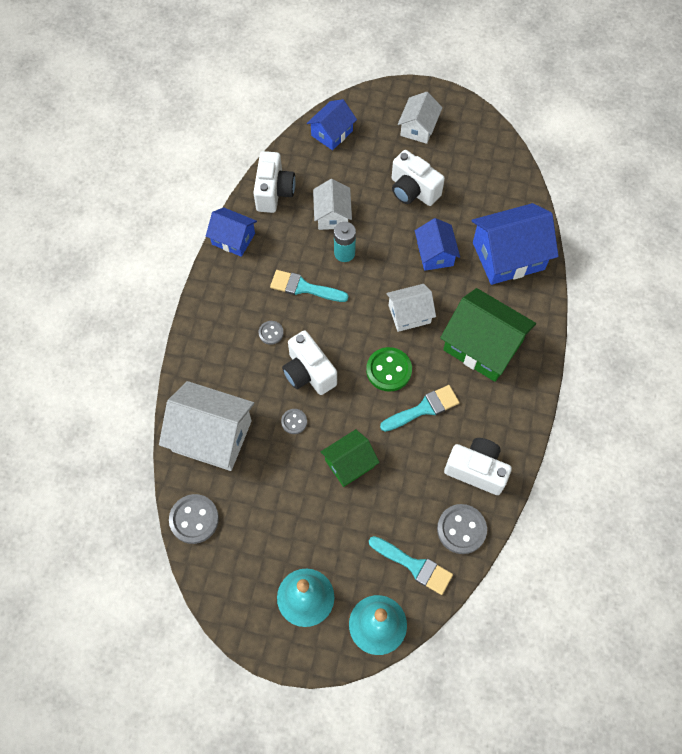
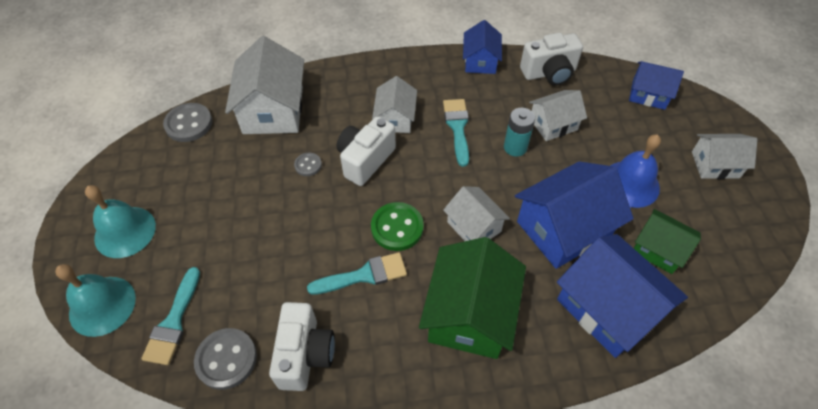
camera: 70 degrees right, 10 degrees down
(271, 333) = (395, 118): grey button -> white house
(349, 463) = (277, 225): green house -> green house (658, 249)
(413, 190) = (630, 184): white camera -> blue bell
(423, 408) = (364, 275): turquoise brush -> turquoise brush turned 60 degrees counterclockwise
(435, 254) = (563, 228): blue house -> blue house, size x1.71

